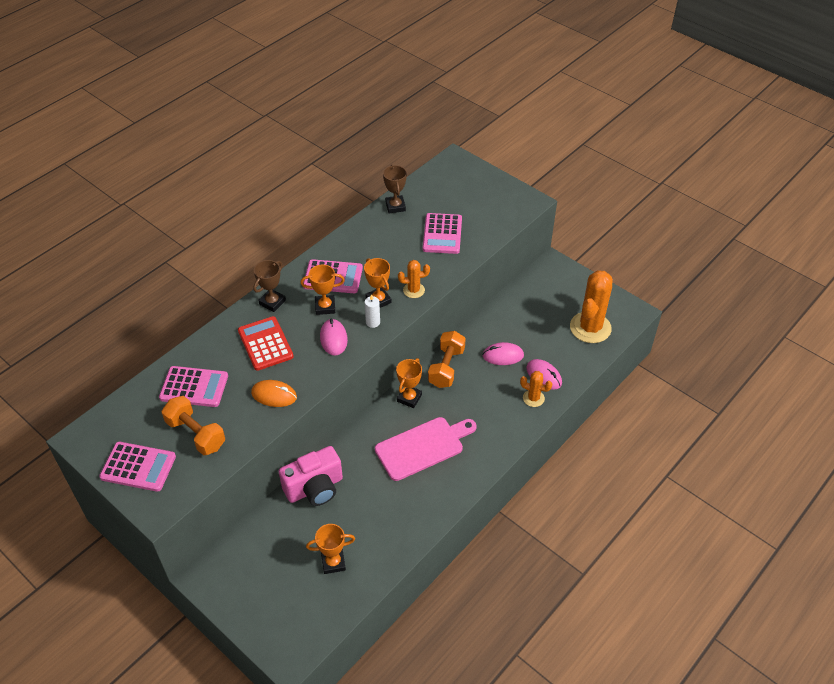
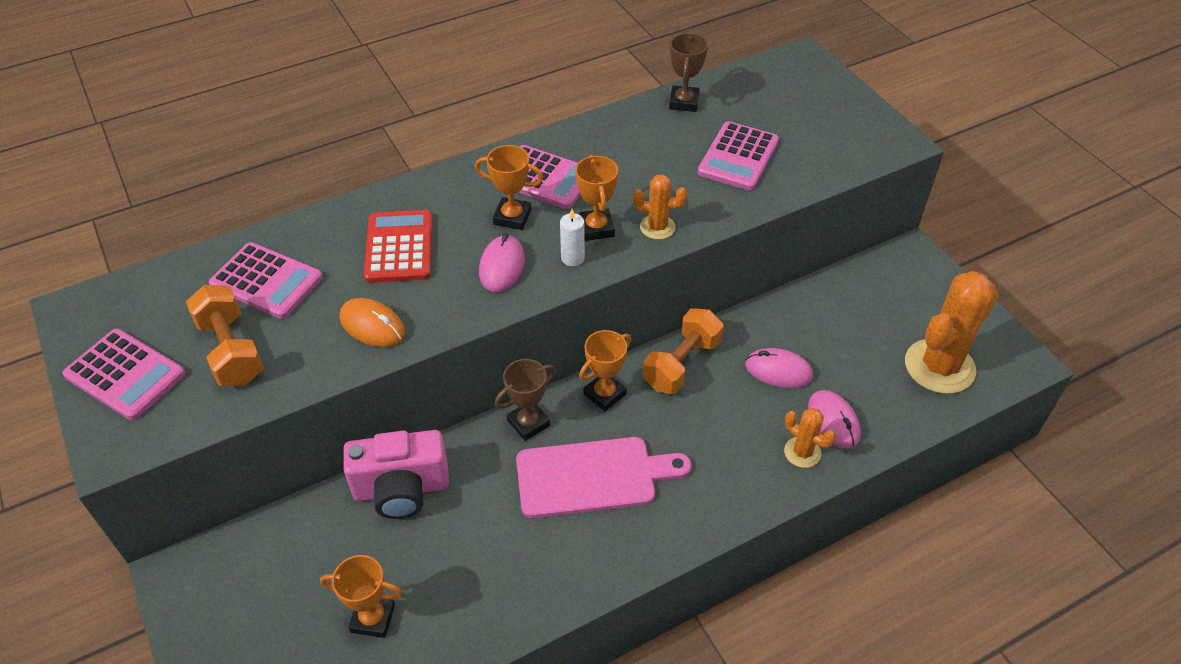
camera: 20 degrees right, 0 degrees up
(272, 302) = (439, 191): brown trophy -> brown trophy (528, 423)

